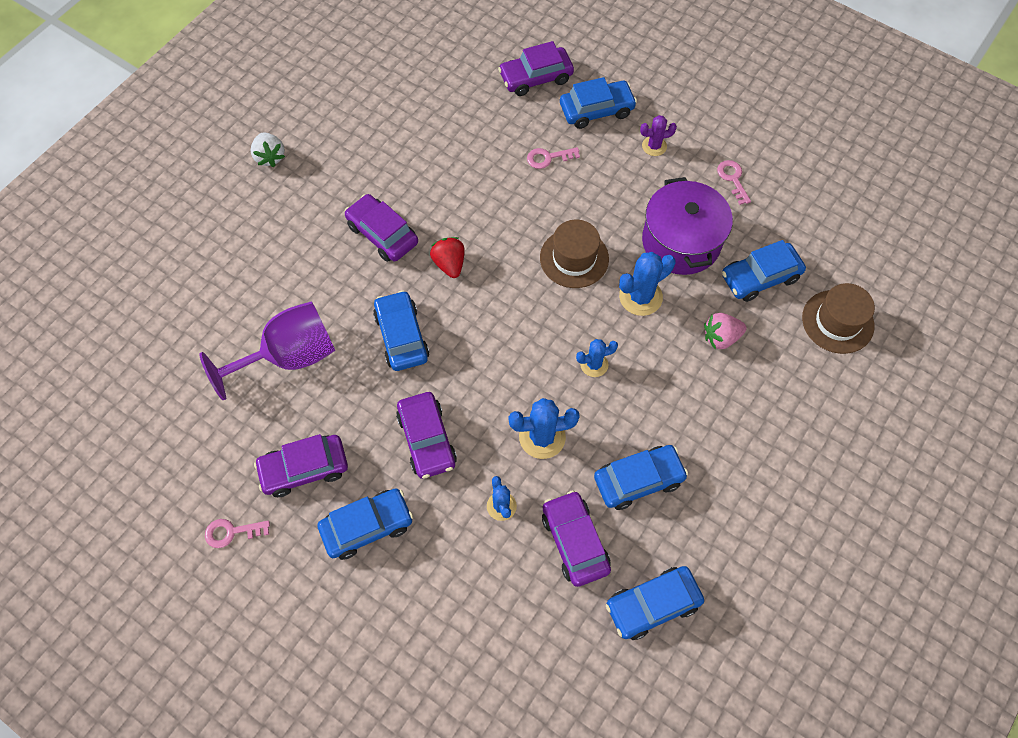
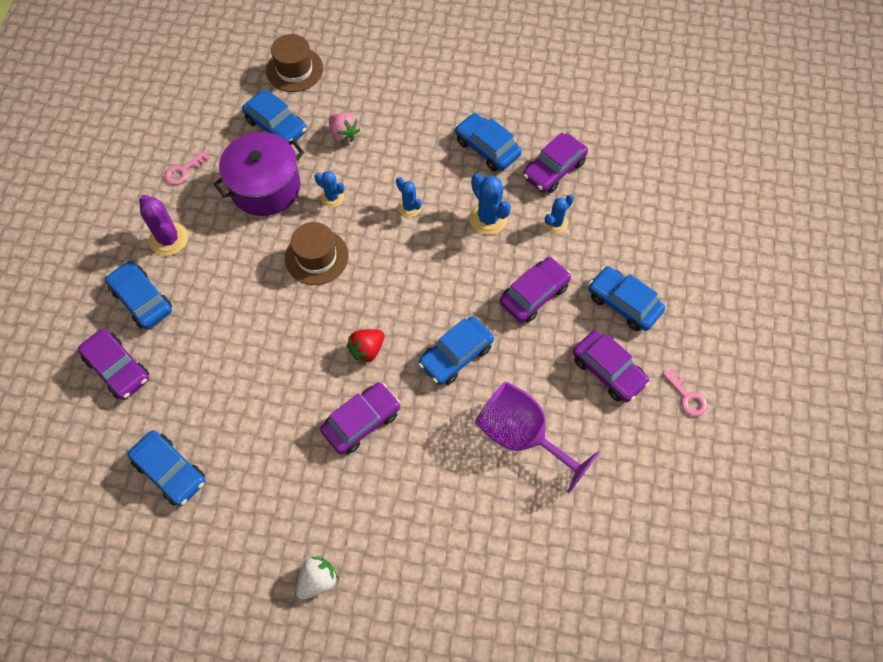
camera: 115 degrees left, 0 degrees up
(382, 234) = (361, 421): purple car -> purple car turned 150 degrees counterclockwise
(548, 158) = (215, 318): pink key -> none
(640, 297) = (332, 197): blue cactus -> blue cactus, size x0.62
(652, 605) = (568, 112): blue car -> blue car (170, 471)
(654, 146) = (169, 239): purple cactus -> purple cactus, size x1.61

